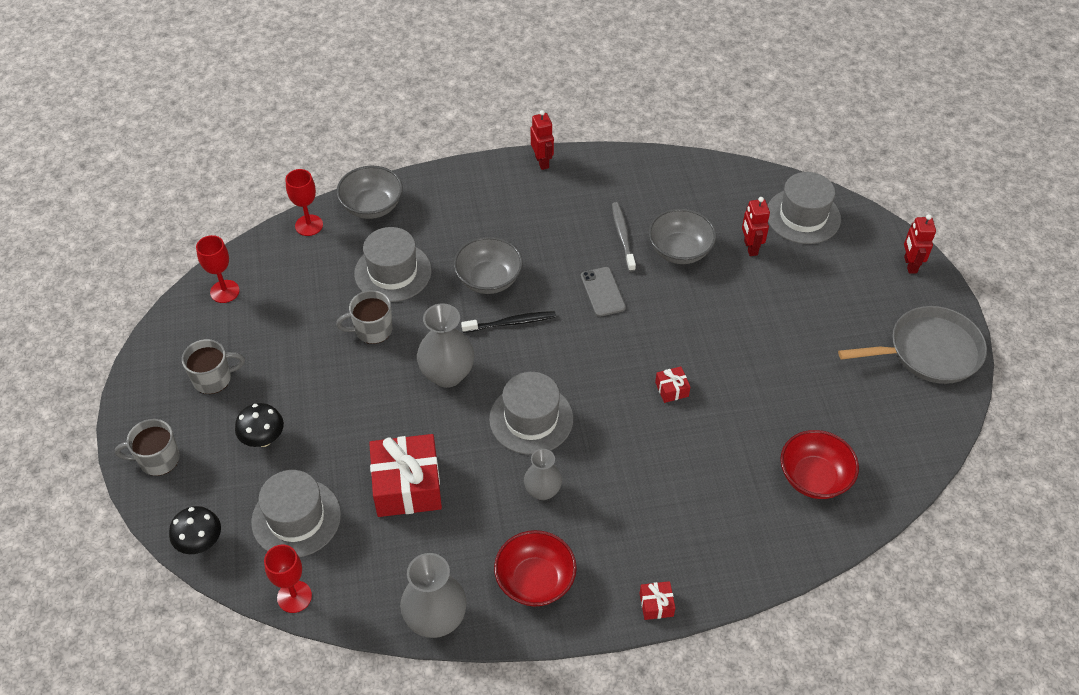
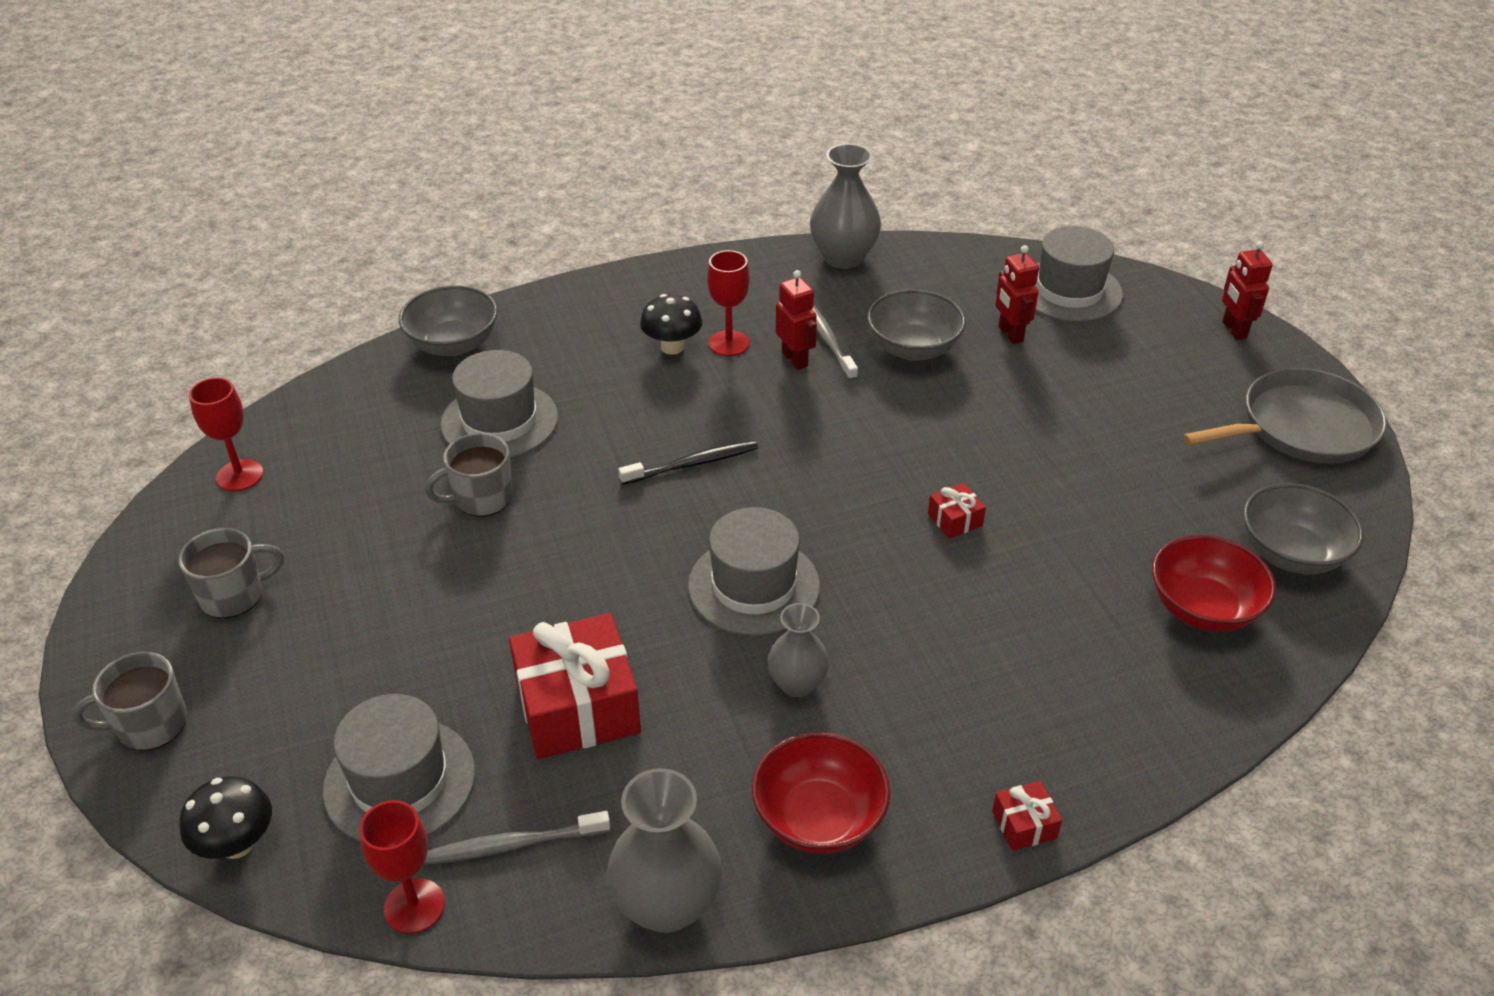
camera: 10 degrees left, 10 degrees down
(263, 439) = (328, 670): black mushroom -> black mushroom (672, 347)
(309, 225) = (361, 377): red goblet -> red goblet (729, 343)
(354, 568) = (512, 845): none -> grey toothbrush
(447, 374) = (610, 543): grey vase -> grey vase (843, 257)
(488, 279) = (646, 414): grey bowl -> grey bowl (1291, 554)
(542, 162) = (690, 267): red robot -> red robot (795, 359)
(602, 292) = (818, 410): grey phone -> none

